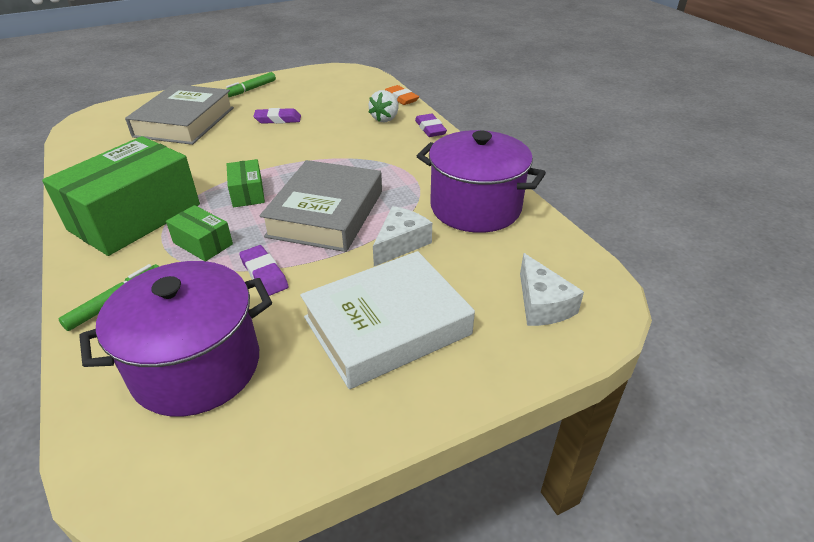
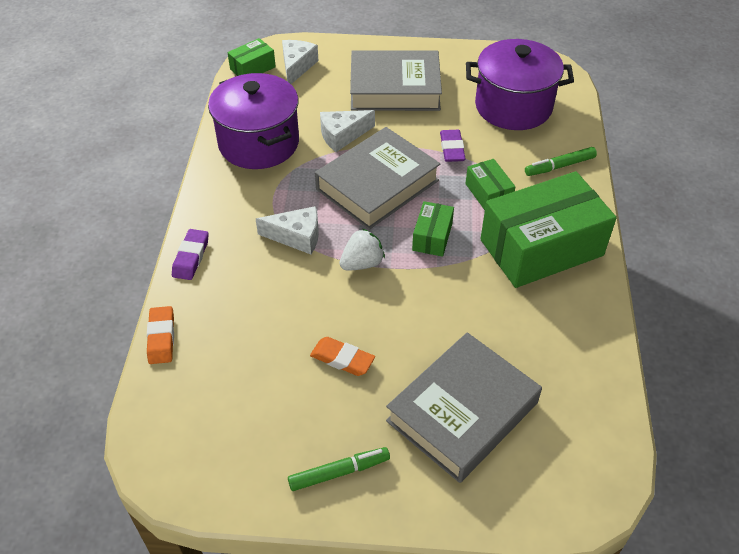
camera: 150 degrees left, 10 degrees up
(278, 119) = (342, 359): purple eraser -> orange eraser
(365, 160) = (297, 236): none -> white cheese
(385, 119) = (219, 299): white strawberry -> white strawberry (362, 263)
(387, 326) = (395, 88): white book -> grey book
(589, 280) = (252, 68): none -> green box

